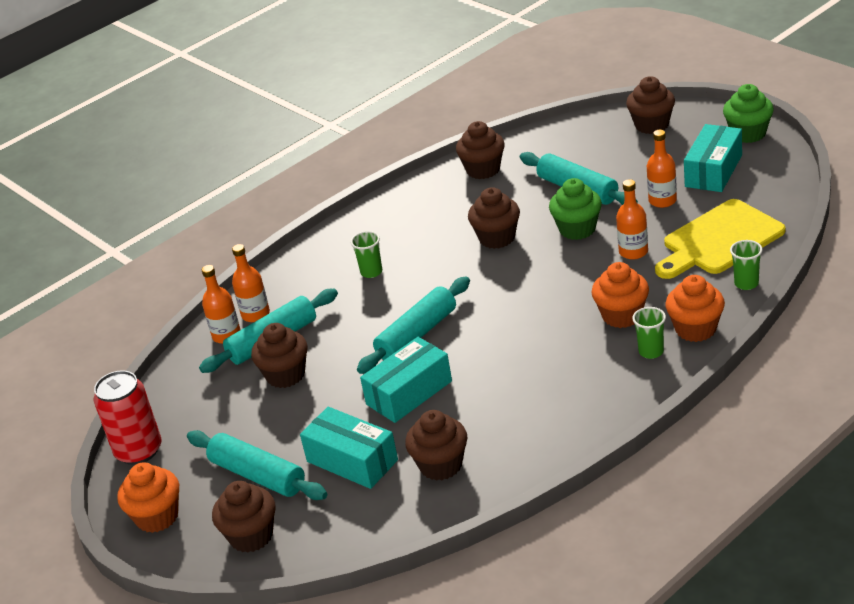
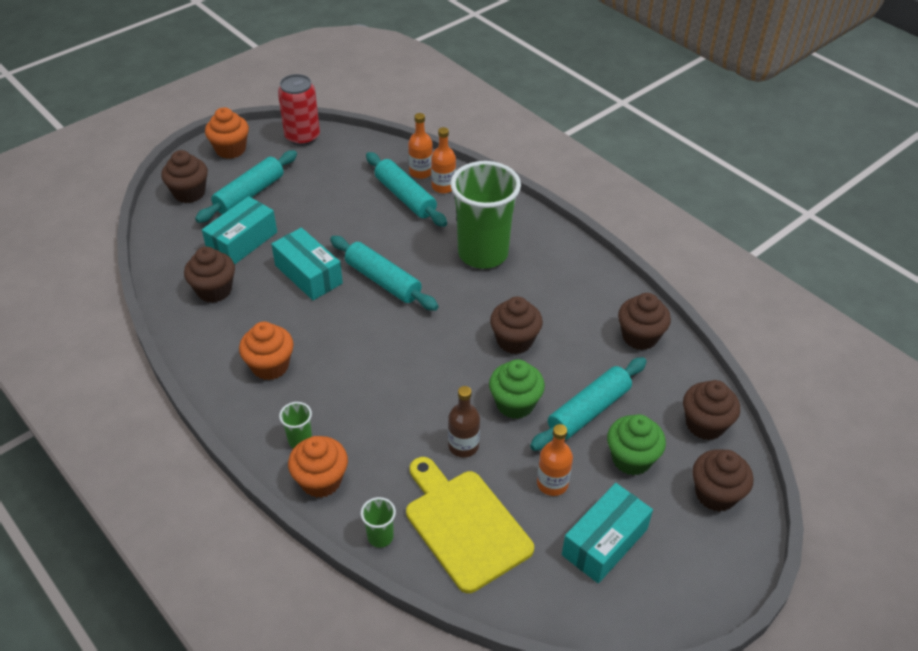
camera: 85 degrees right, 10 degrees up
(285, 375) = (359, 205): brown cupcake -> brown cupcake (705, 424)
(371, 272) = (483, 254): green cup -> green cup, size x2.49
(622, 315) = (362, 424): orange cupcake -> orange cupcake (270, 366)
(633, 252) = (463, 446): orange bottle -> brown bottle
(713, 171) = (604, 542): turquoise box -> turquoise box turned 75 degrees counterclockwise
(748, 133) = (685, 594): green cupcake -> green cupcake (631, 459)

